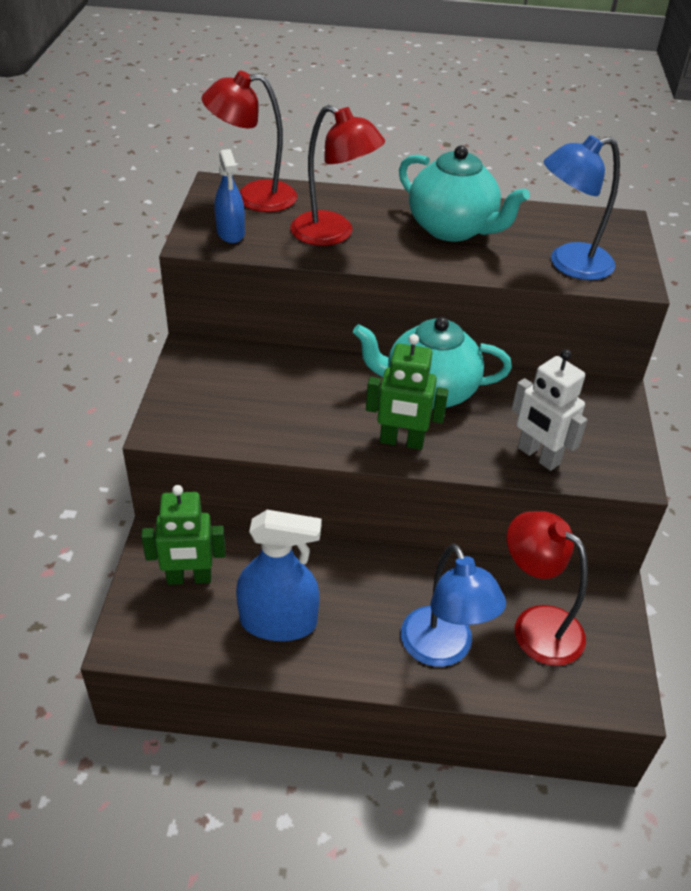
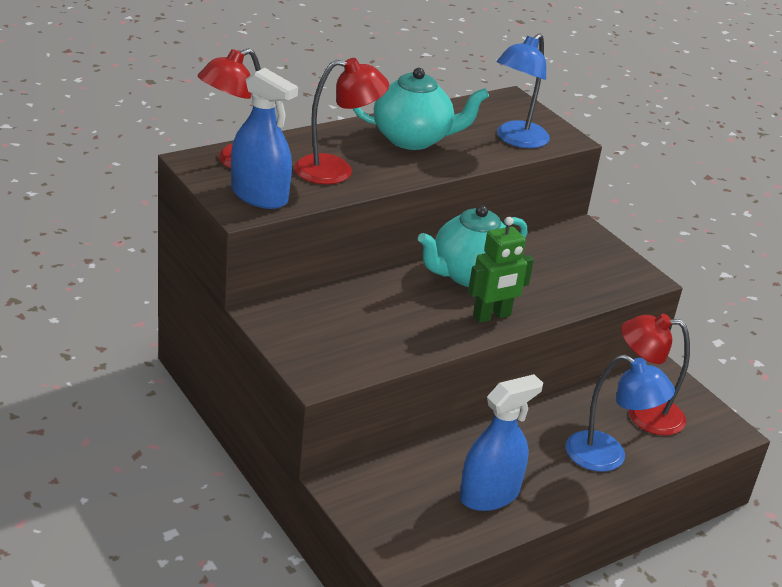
camera: 40 degrees left, 10 degrees down
(189, 578) = (395, 499): green robot -> none
(230, 233) = (259, 196): blue spray bottle -> blue spray bottle, size x1.62
(538, 456) = (583, 289): white robot -> none

